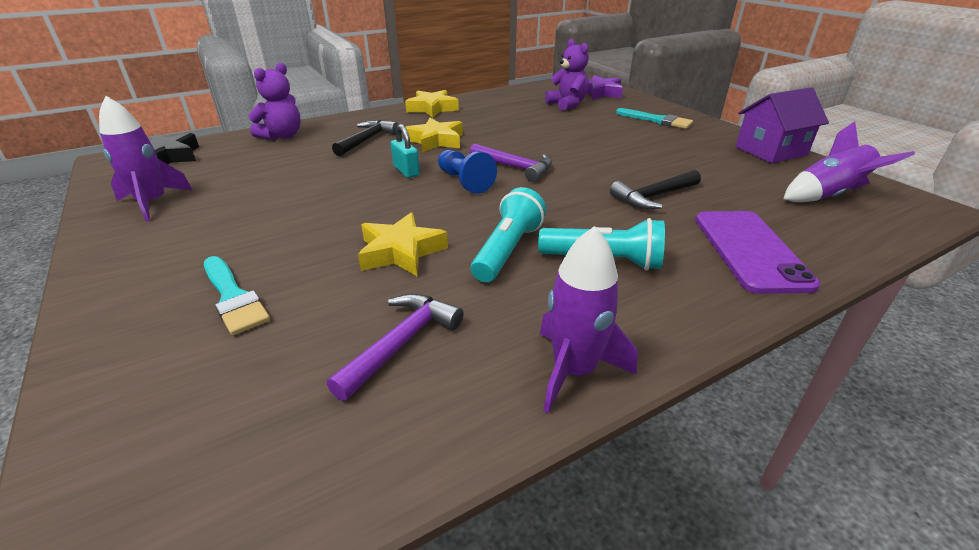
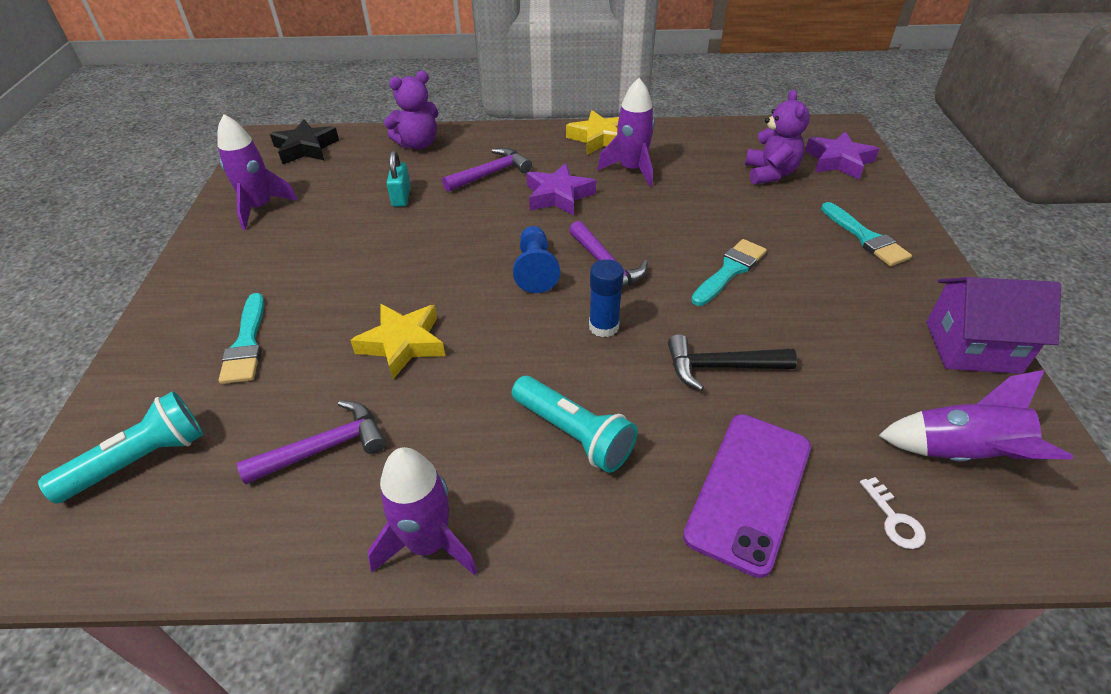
camera: 30 degrees right, 10 degrees up
(367, 140) = (491, 173): black hammer -> purple hammer
(406, 171) = (492, 234): turquoise padlock -> turquoise padlock (401, 197)
(435, 141) = (558, 196): yellow star -> purple star
(474, 119) = (631, 170): none -> purple rocket
(508, 250) = (495, 381): turquoise flashlight -> turquoise flashlight (140, 461)
(552, 198) = (603, 326): none -> blue glue stick
(599, 151) = (730, 270): none -> turquoise brush
(840, 235) = (894, 519): none -> white key

